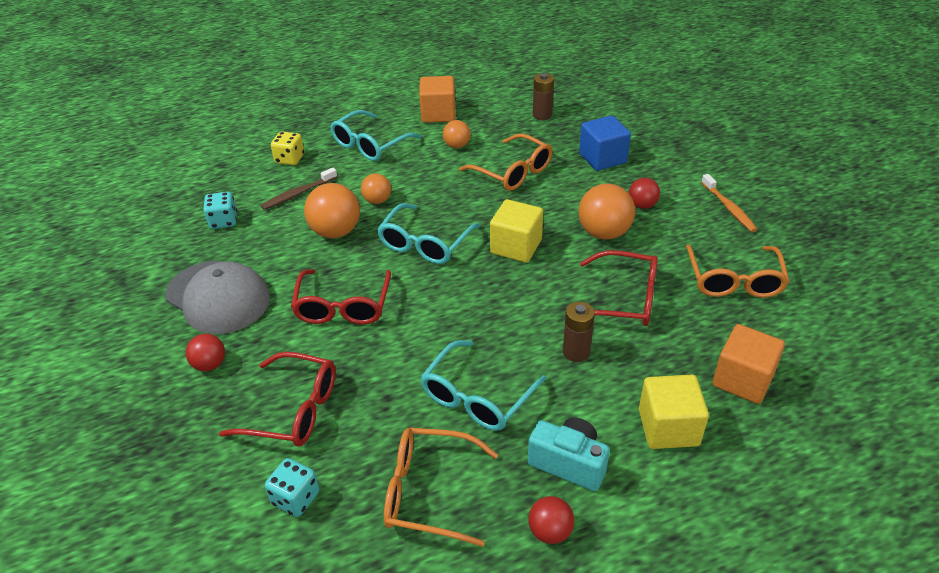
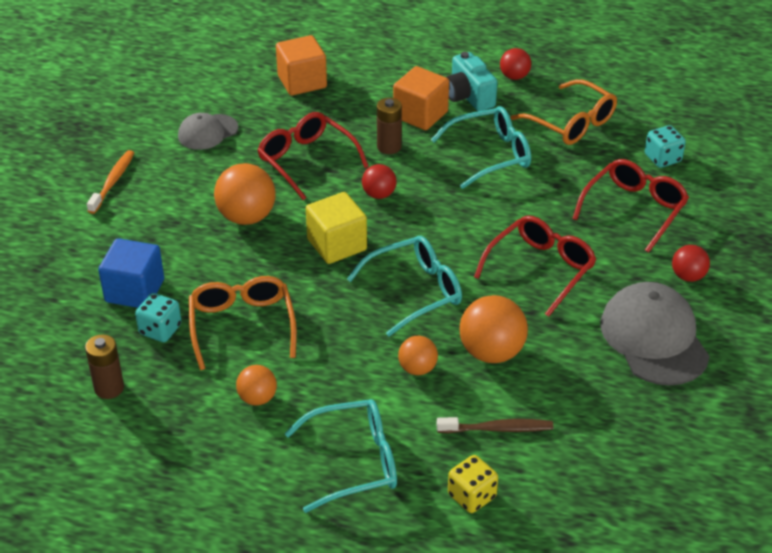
camera: 145 degrees left, 0 degrees up
(223, 221) = (606, 434): turquoise dice -> turquoise dice (160, 330)
(293, 410) = (634, 209): red glasses -> red glasses turned 75 degrees clockwise
(438, 114) = (221, 468): orange cube -> orange cube (420, 115)
(642, 205) = (177, 223): red ball -> red ball (379, 194)
(668, 427) = (385, 84): yellow cube -> none
(734, 280) = (207, 132): orange glasses -> grey cap

